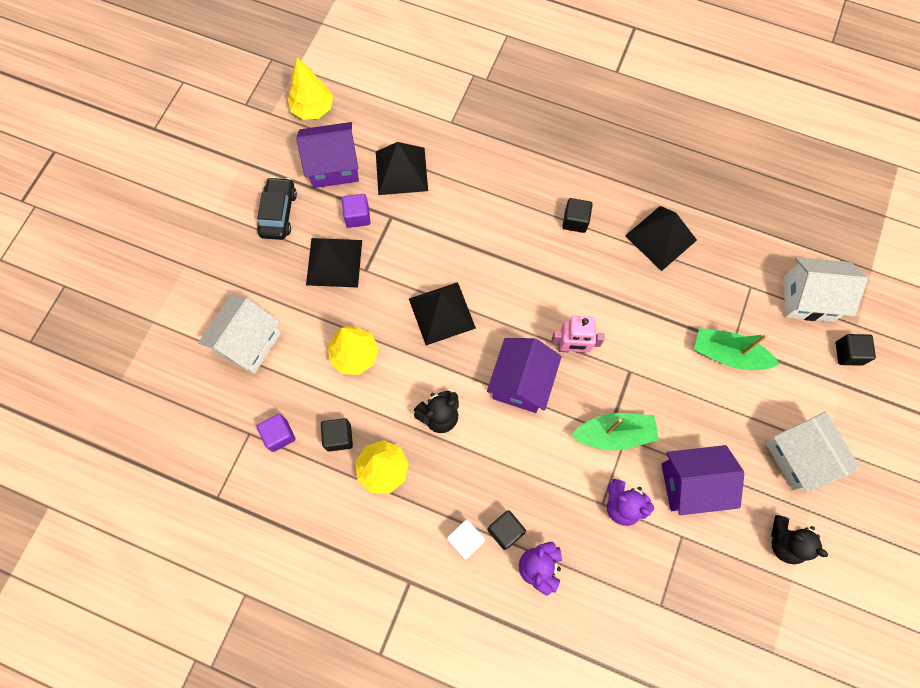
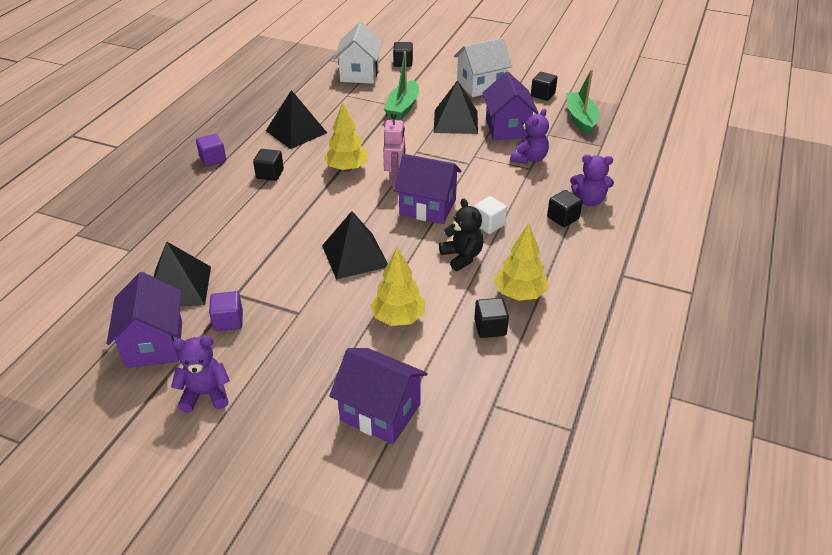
camera: 90 degrees left, 30 degrees down
(249, 343) = (380, 412): white house -> purple house
(278, 213) = (205, 394): black car -> purple teddy bear
(279, 435) = (492, 377): purple cube -> purple cube (213, 159)
(313, 109) = (60, 367): yellow tree -> yellow tree (347, 168)
(334, 262) = (284, 339): black pyramid -> black pyramid (455, 121)
(465, 540) = (576, 240): white cube -> white cube (488, 224)
(614, 434) = (471, 161): green boat -> green boat (580, 119)
(784, 542) = (542, 95): black teddy bear -> black cube

